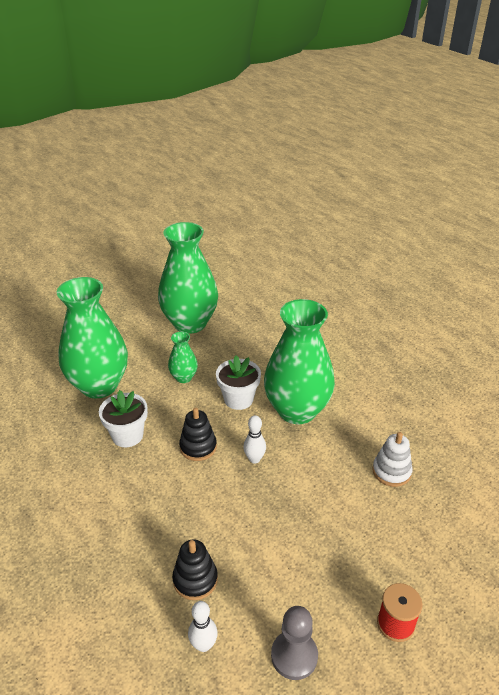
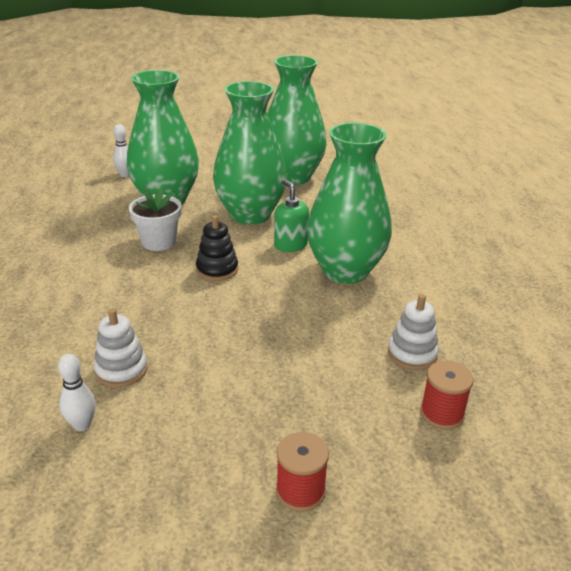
camera: 25 degrees right, 5 degrees down
(184, 377) = (250, 214): green vase -> green vase, size x2.21
(195, 579) = (121, 370): black stacking toy -> white stacking toy
(238, 399) = (290, 245): white flower pot -> green soap dispenser
(254, 459) = (265, 296): white bowling pin -> white bowling pin (125, 175)
(294, 656) = (162, 472): grey pawn -> none
(441, 516) = (441, 414): none -> red spool

